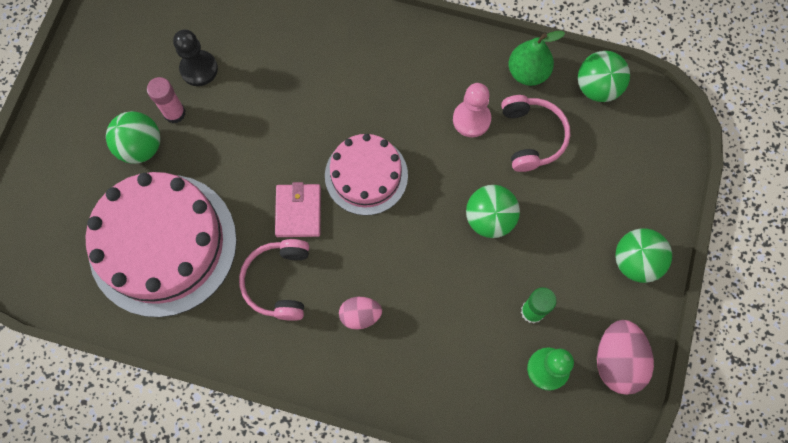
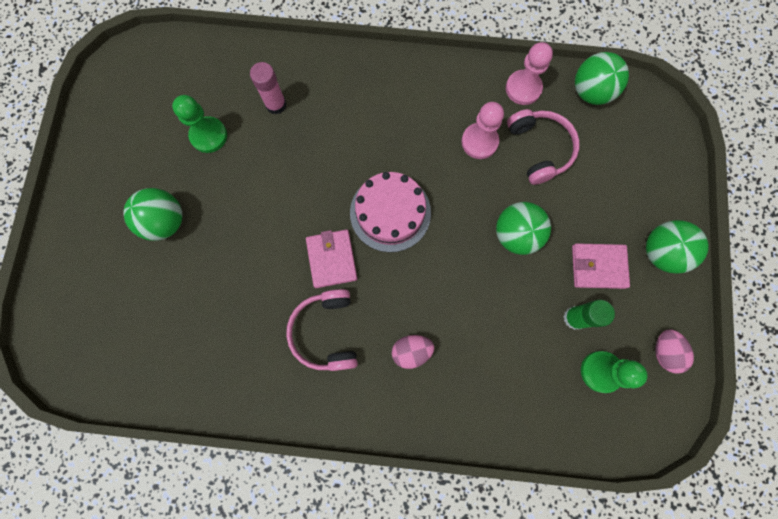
camera: 10 degrees left, 5 degrees up
(163, 244) = (205, 314): pink cake -> none
(174, 113) = (193, 182): pink glue stick -> pink glue stick (276, 105)
(199, 69) = (208, 135): black pawn -> green pawn
(528, 72) = (523, 88): green pear -> pink pawn
(567, 265) = (598, 266): none -> pink wallet
(617, 361) = (664, 351): pink egg -> pink egg, size x0.61

